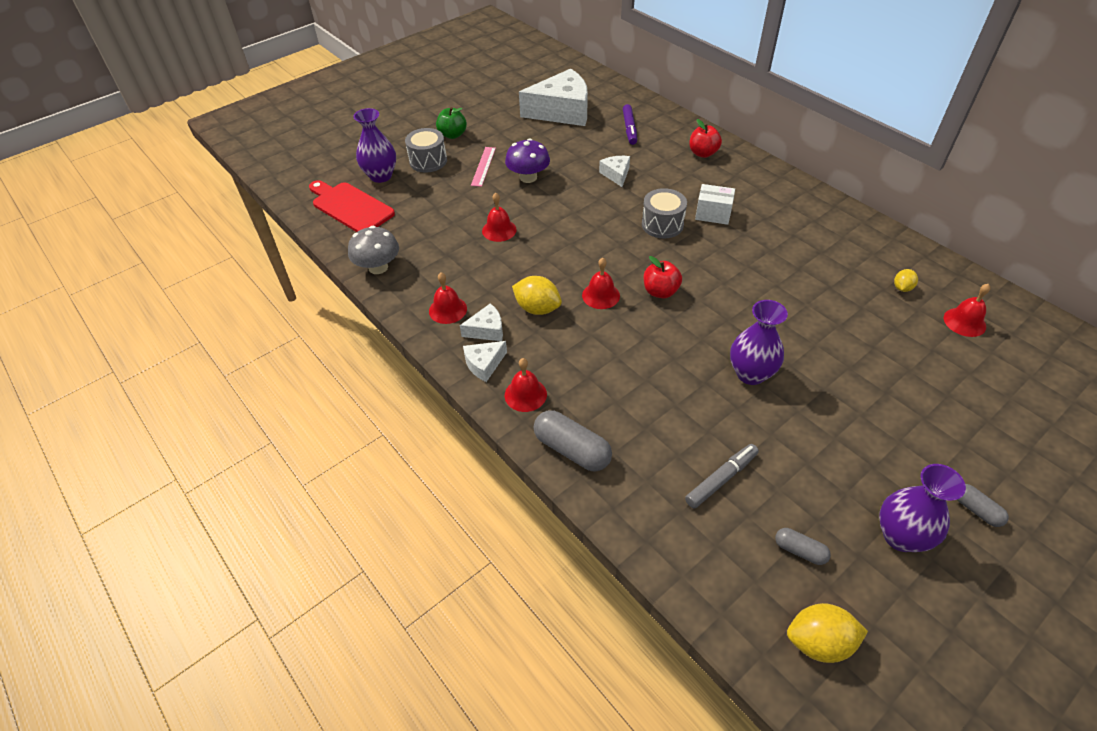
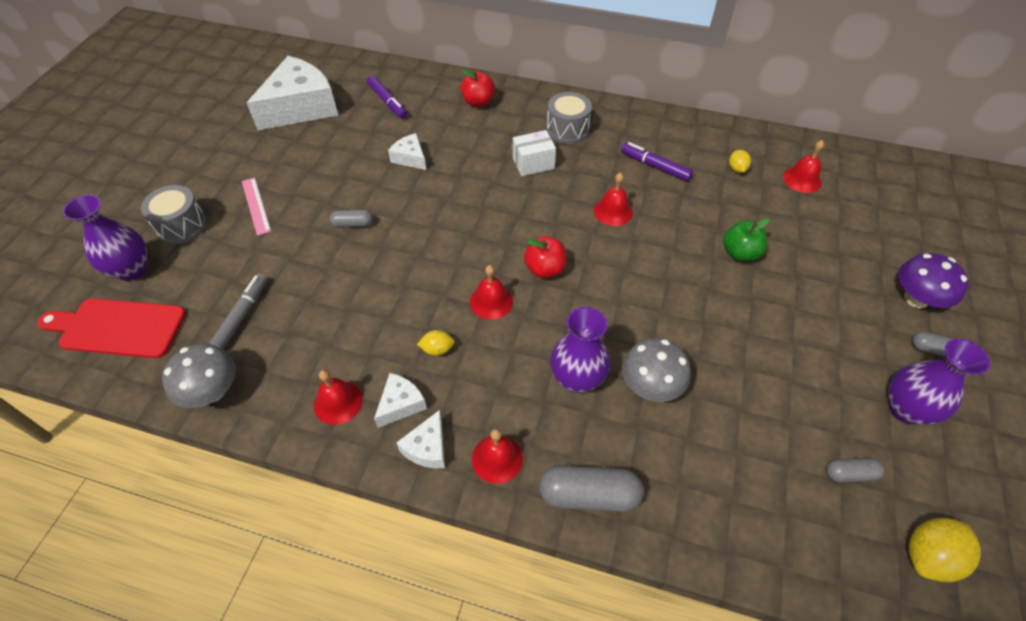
camera: 35 degrees left, 5 degrees up
(453, 135) = (190, 181): green apple -> green apple (740, 253)
(499, 230) = (329, 275): red bell -> red bell (613, 211)
(528, 177) = (318, 198): purple mushroom -> purple mushroom (916, 298)
(537, 308) = (437, 349): yellow lemon -> yellow lemon, size x0.56
(540, 203) = (353, 224): none -> grey capsule
(662, 224) = (494, 194): grey drum -> grey drum (567, 129)
(679, 406) = (650, 385): none -> grey mushroom
(721, 479) = (739, 441): grey marker -> grey marker (242, 315)
(750, 374) = (684, 315): purple vase -> purple vase (577, 379)
(821, 256) = (654, 166): none -> purple marker

